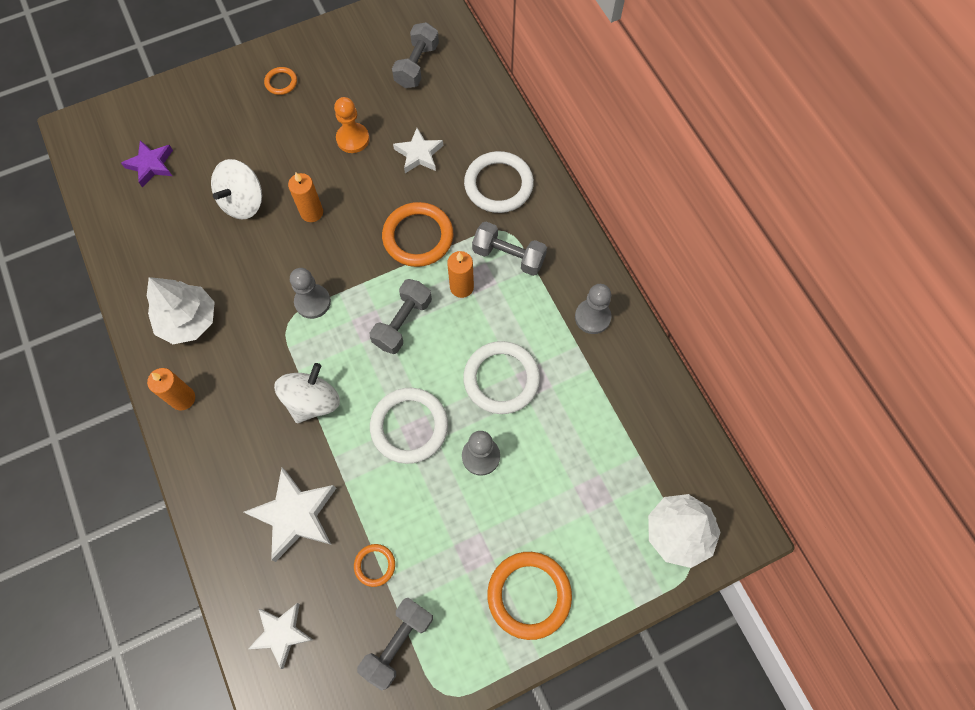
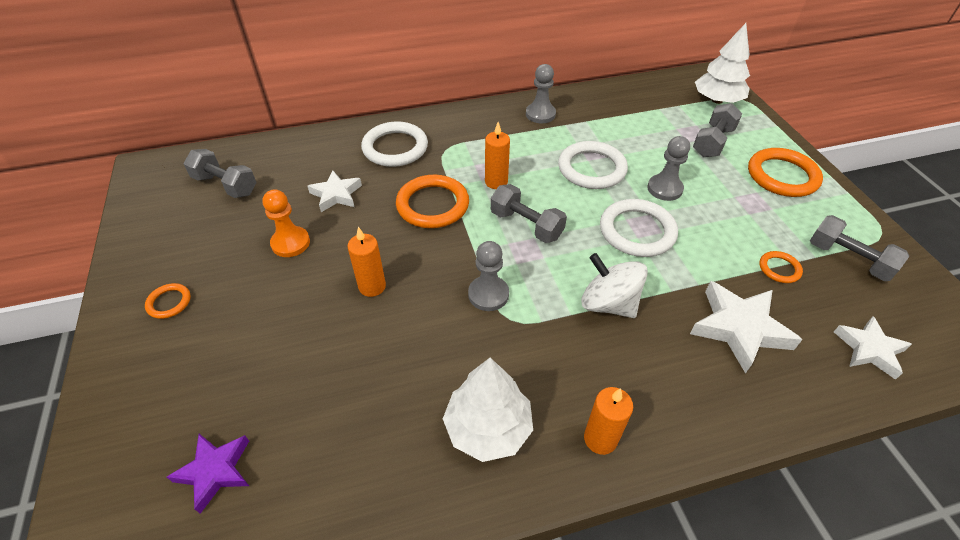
camera: 80 degrees left, 20 degrees down
(243, 202) = (330, 354): white spinning top -> none
(508, 256) = (471, 150): grey dumbbell -> grey dumbbell (713, 142)

